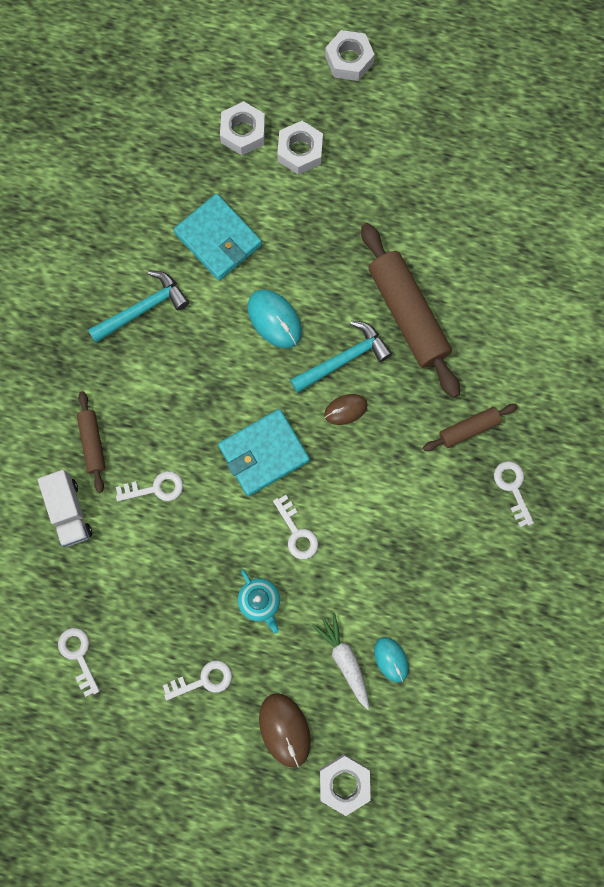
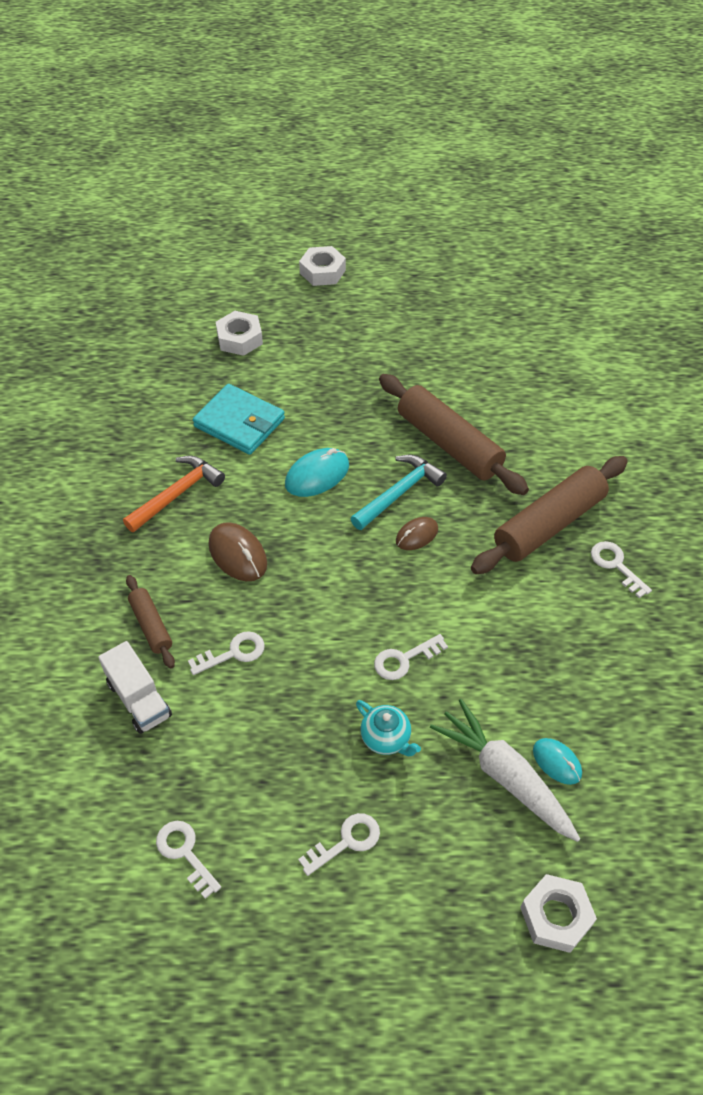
camera: 15 degrees left, 25 degrees down
(143, 308) = (177, 494): turquoise hammer -> orange hammer
(264, 453) = (343, 593): turquoise wallet -> none
(274, 319) = (317, 475): turquoise mouse -> turquoise mouse turned 75 degrees counterclockwise
(285, 730) = (462, 873): brown mouse -> brown mouse (238, 554)
(297, 532) = (404, 659): white key -> white key turned 105 degrees clockwise
(300, 151) = (299, 342): white nut -> none
(345, 660) = (505, 776): white carrot -> white carrot, size x1.51
(469, 429) = (549, 524): brown rolling pin -> brown rolling pin, size x1.94

